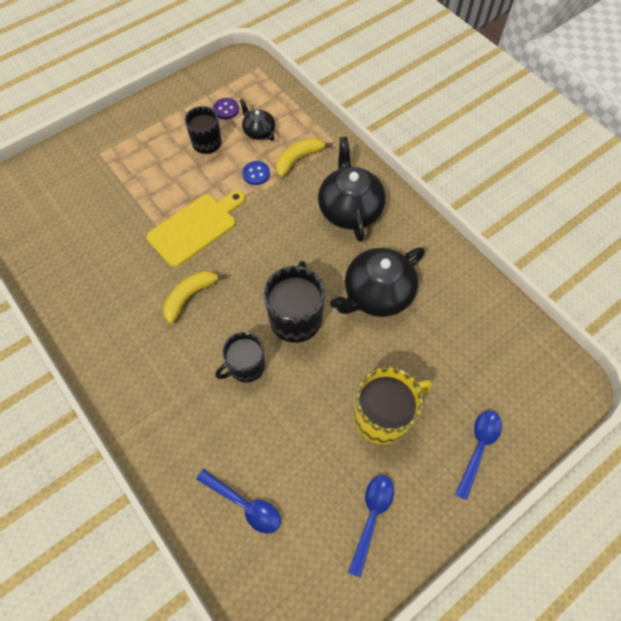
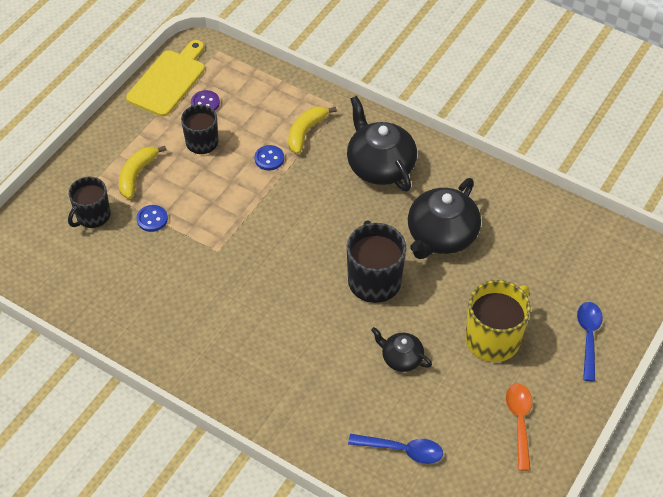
camera: 20 degrees left, 10 degrees down
(133, 199) = (152, 219): none -> blue button
(190, 296) = (260, 292): yellow banana -> yellow banana (137, 175)
(195, 227) = (233, 227): yellow cutting board -> yellow cutting board (168, 80)
(246, 366) = (347, 337): black mug -> black mug (92, 216)
(258, 131) = (251, 116): black teapot -> black teapot (401, 358)
(371, 517) = (519, 422): blue spoon -> orange spoon

